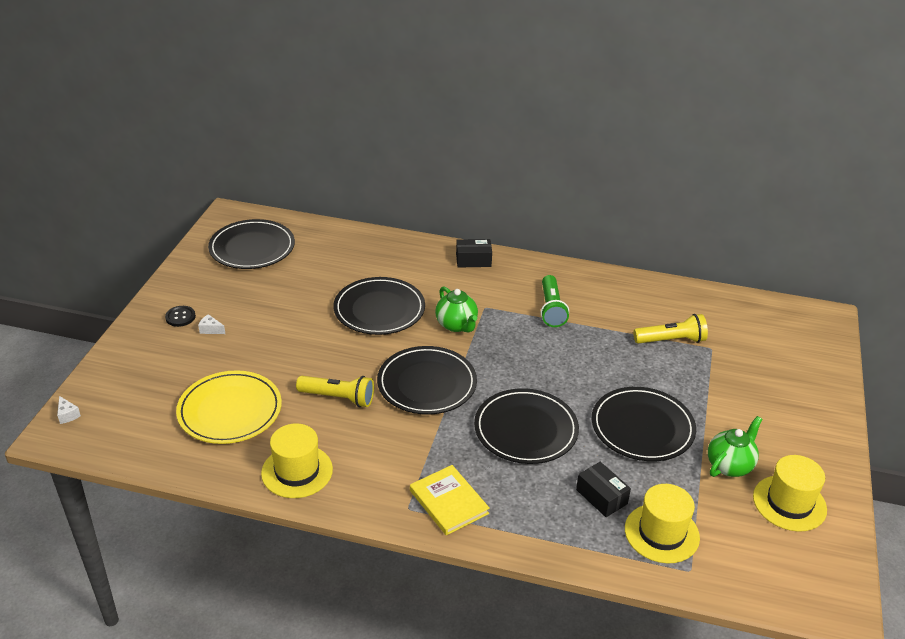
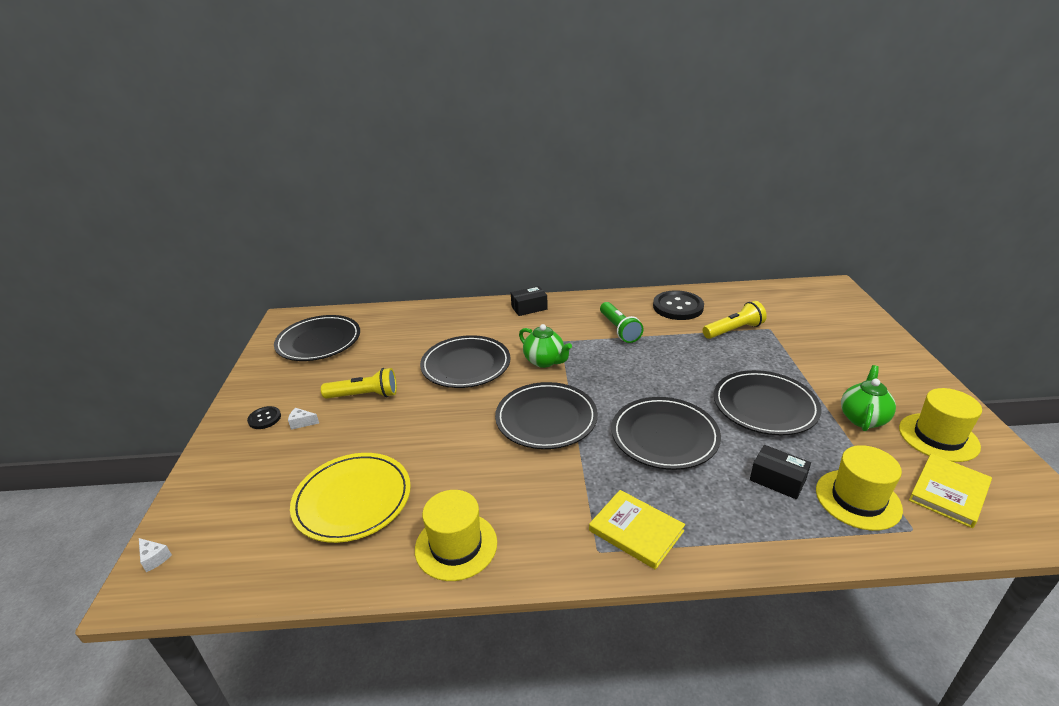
camera: 15 degrees left, 5 degrees down
(338, 398) = (465, 455): yellow flashlight -> yellow flashlight (364, 395)
(630, 298) = (678, 307): none -> black button
(752, 552) = (949, 492): none -> yellow book

